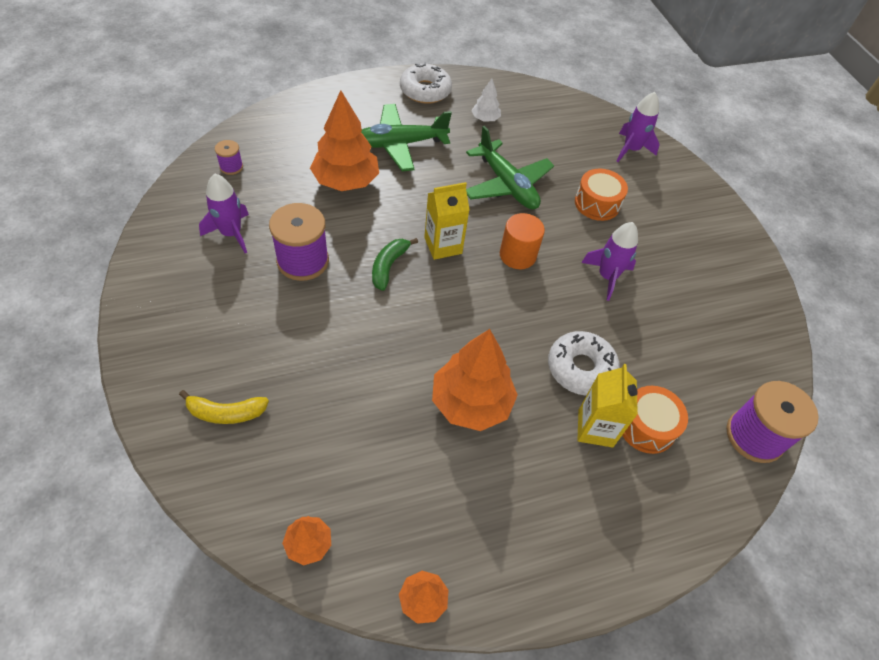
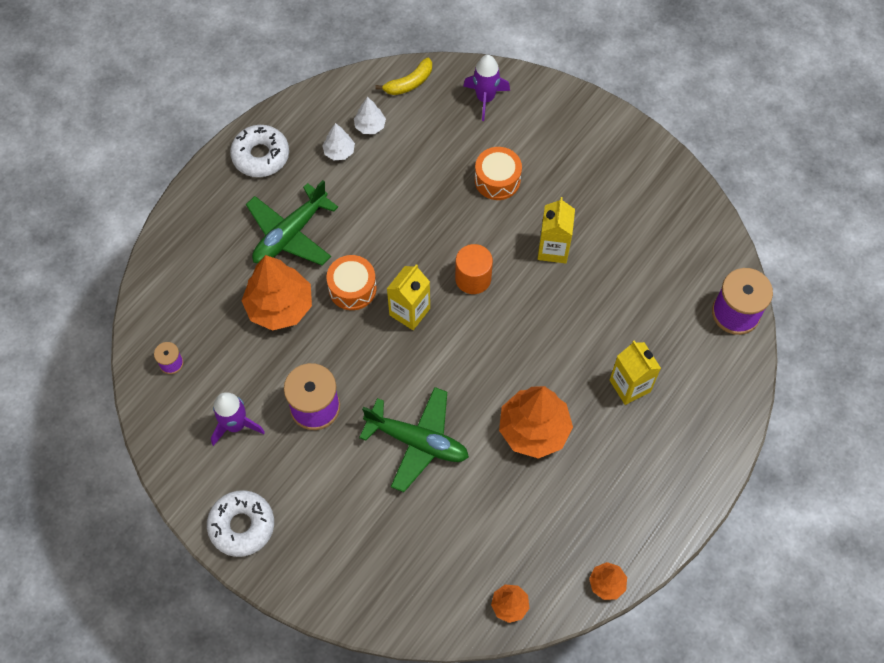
camera: 30 degrees left, 10 degrees up
(226, 413) = (374, 565): yellow banana -> yellow banana (409, 83)
(389, 266) = (384, 362): green banana -> none
(506, 184) = (412, 213): green plane -> green plane (417, 441)
(523, 117) = (370, 126): none -> white tree
(580, 368) = (588, 345): white donut -> white donut (242, 526)
(607, 277) = (553, 249): purple rocket -> yellow carton
(646, 426) = (662, 359): orange drum -> orange drum (352, 288)

